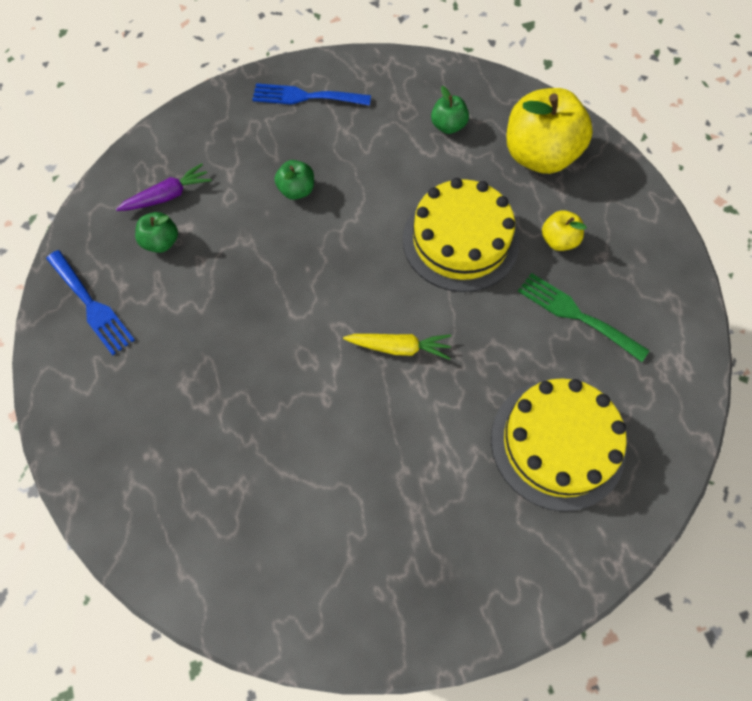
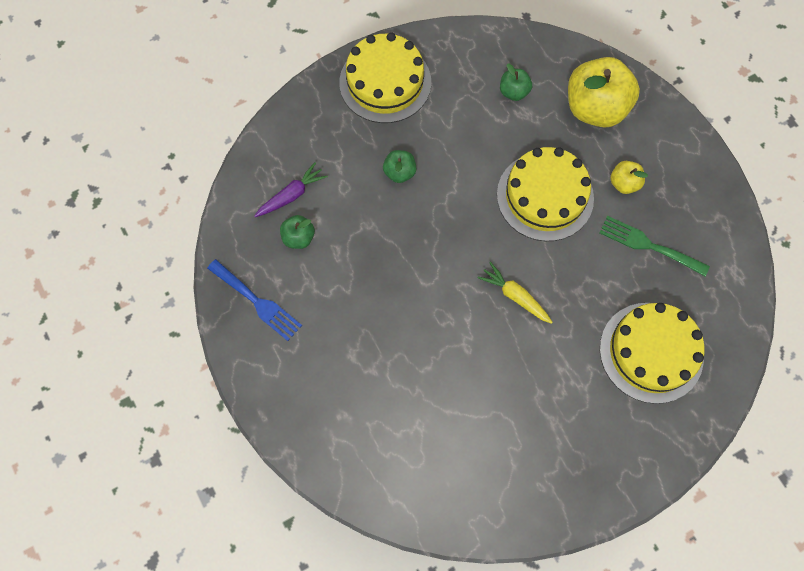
camera: 10 degrees left, 5 degrees up
(305, 97) = (385, 82): blue fork -> yellow cake
(399, 348) = (515, 296): yellow carrot -> yellow carrot turned 135 degrees counterclockwise

